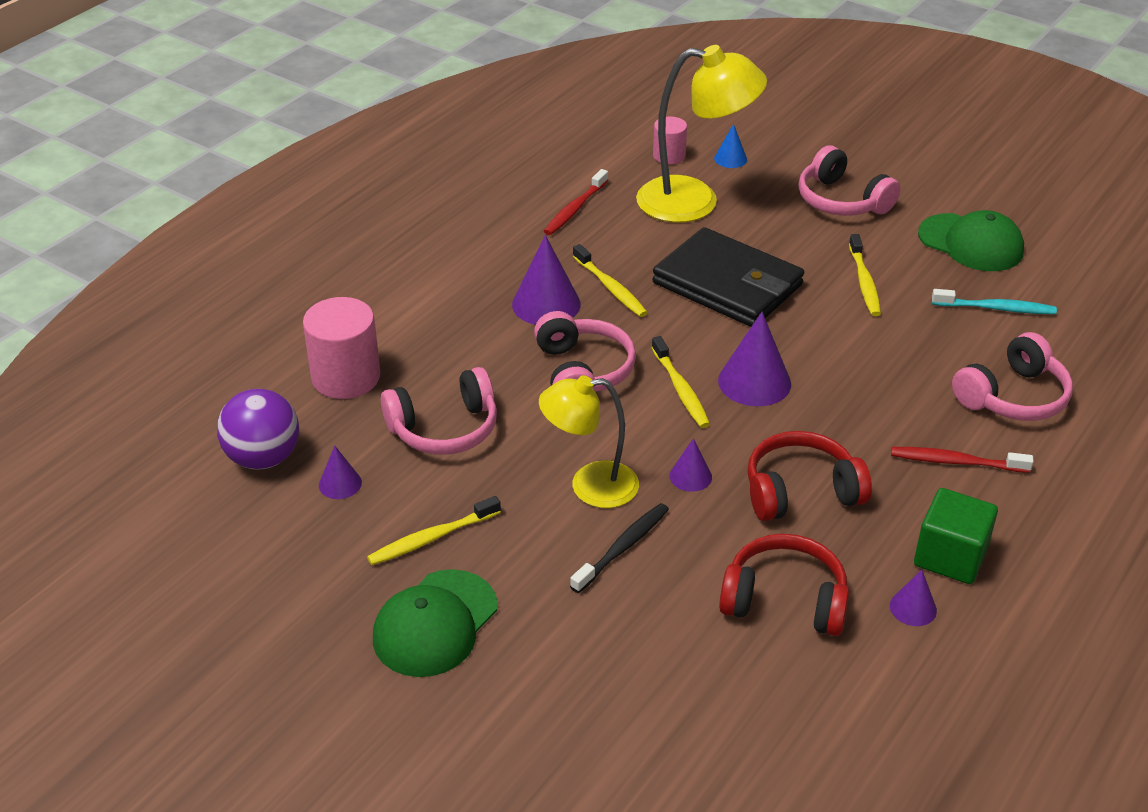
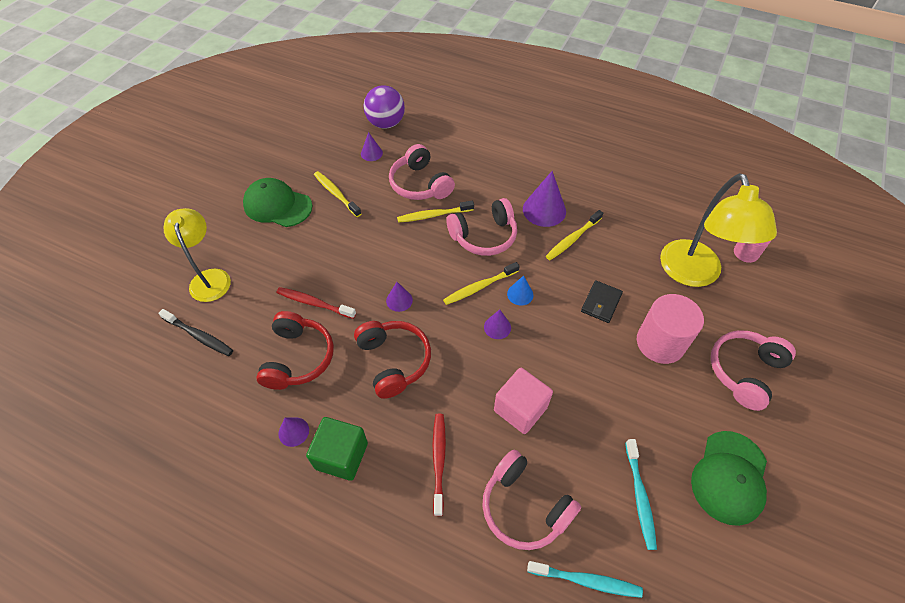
camera: 80 degrees right, 15 degrees up
(346, 377) = (453, 139): pink cylinder -> pink cylinder (660, 343)
(575, 209) = (652, 210): red toothbrush -> red toothbrush (314, 303)
(590, 486) = (383, 253): yellow lamp -> yellow lamp (209, 278)
(622, 548) = (335, 274): black toothbrush -> black toothbrush (199, 336)
(728, 284) = (601, 303): black wallet -> black wallet, size x0.45
(730, 159) = (763, 291): blue cone -> blue cone (520, 294)
(754, 382) = (497, 327): purple cone -> purple cone, size x0.55
(864, 282) = (638, 392): yellow toothbrush -> yellow toothbrush (433, 215)
(883, 380) = (520, 409): none -> pink cube
(1092, 364) = (586, 580): none -> turquoise toothbrush

